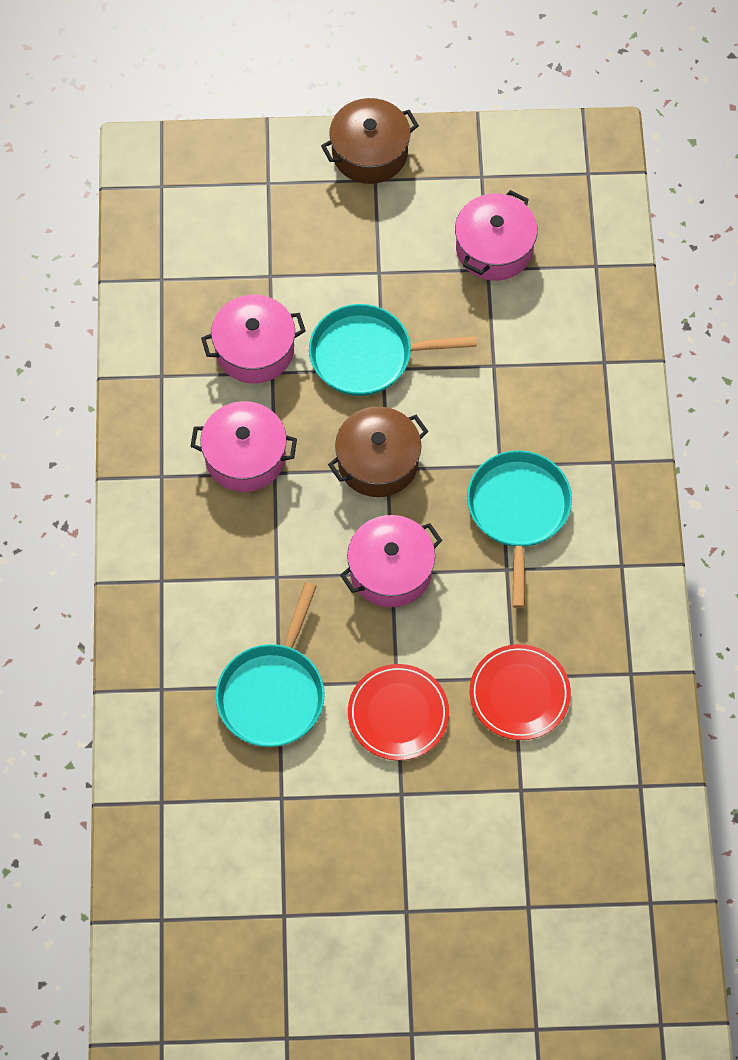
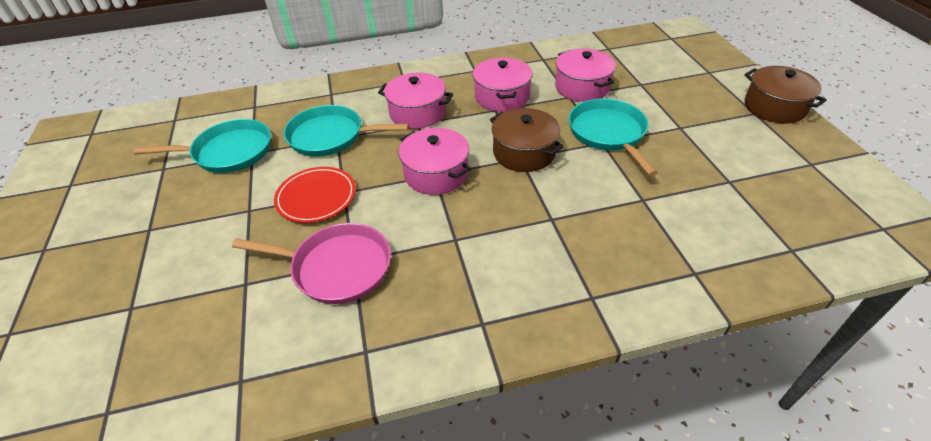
camera: 80 degrees right, 20 degrees down
(494, 248) = (752, 182): pink pot -> pink pot (417, 113)
(518, 511) = (513, 237): turquoise pan -> turquoise pan (229, 152)
(519, 694) = (337, 267): red plate -> pink pan

